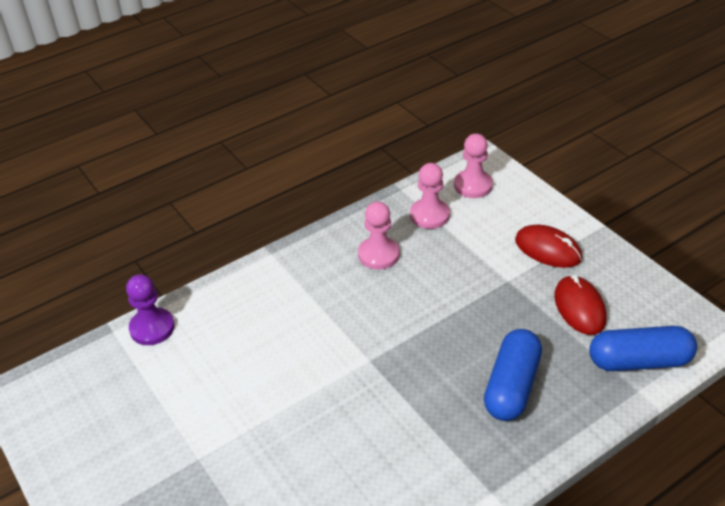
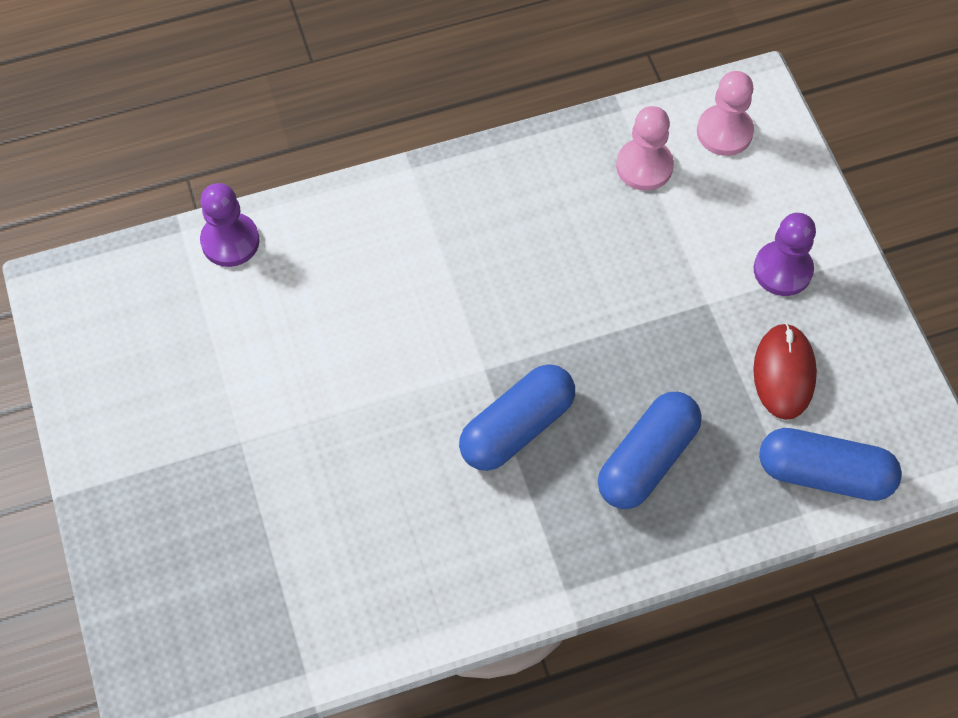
camera: 15 degrees right, 20 degrees up
(378, 254) = (552, 211): pink pawn -> none
(408, 391) = (517, 427): none -> blue capsule
(548, 249) = (782, 270): red mouse -> purple pawn

